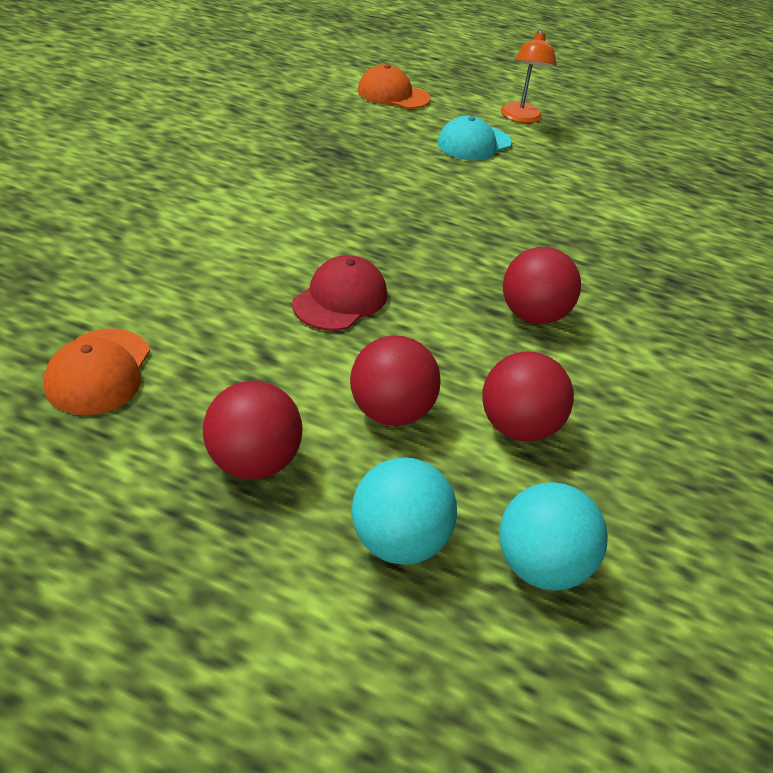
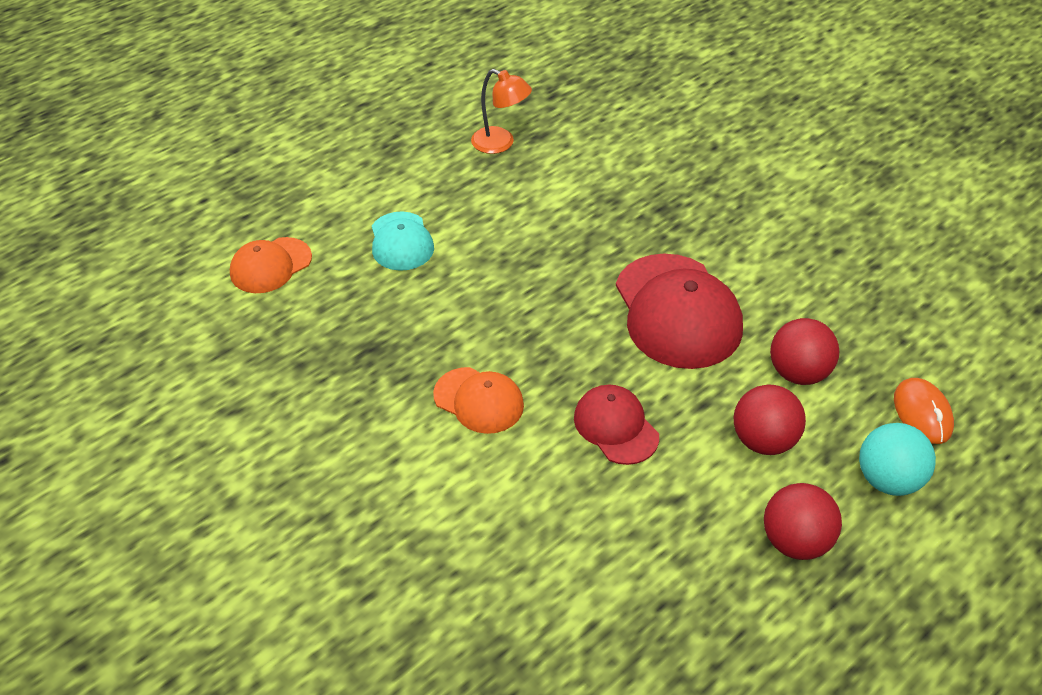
camera: 60 degrees left, 5 degrees up
(99, 372) = (662, 623): orange cap -> orange cap (479, 400)
(521, 118) = (369, 188): orange lamp -> orange lamp (500, 144)
(533, 315) = (677, 311): red ball -> red cap
(540, 565) = (922, 413): turquoise ball -> orange mouse

